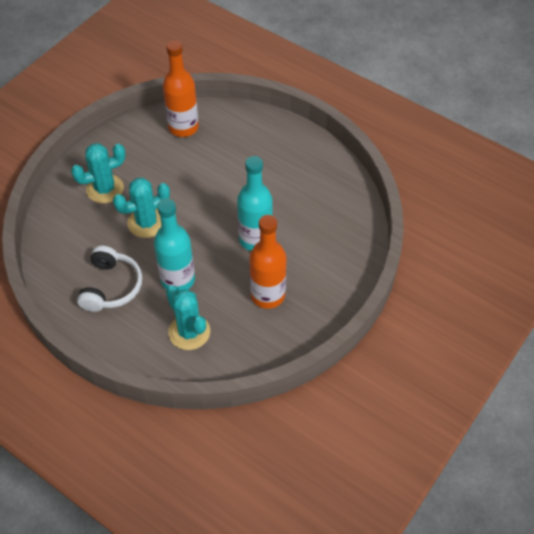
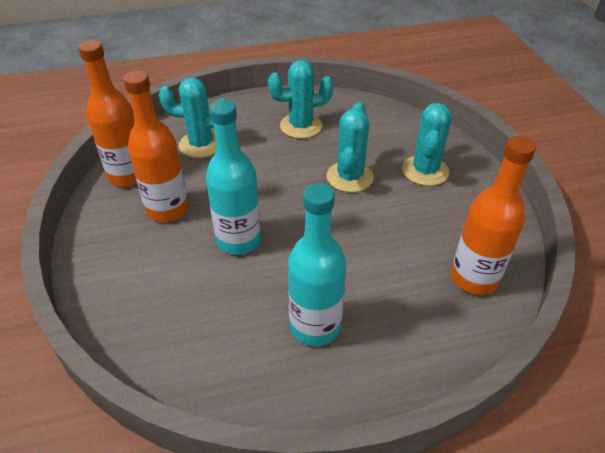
camera: 130 degrees right, 10 degrees down
(111, 286) = (301, 126): white headphones -> turquoise cactus
(178, 280) = (260, 164): turquoise bottle -> turquoise bottle (315, 326)
(262, 346) = (128, 176): none -> orange bottle

